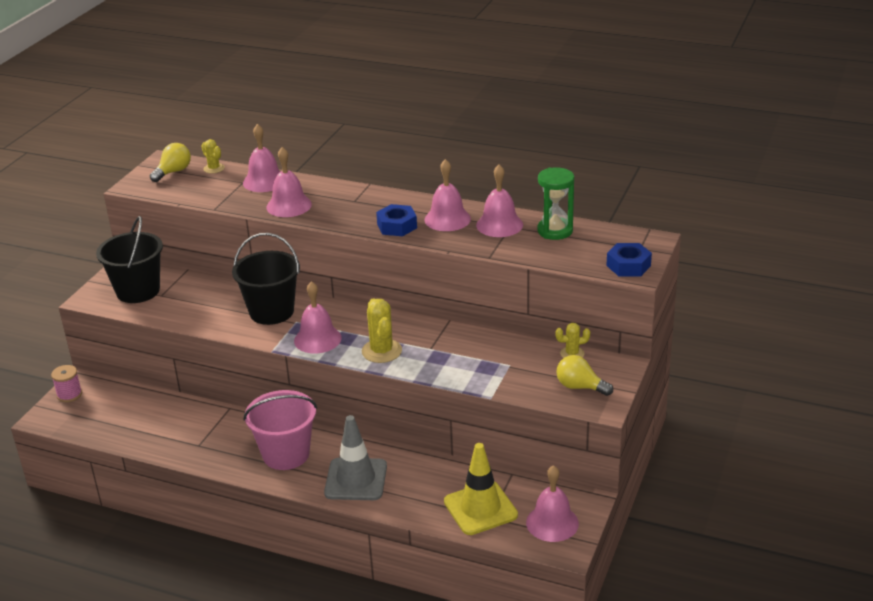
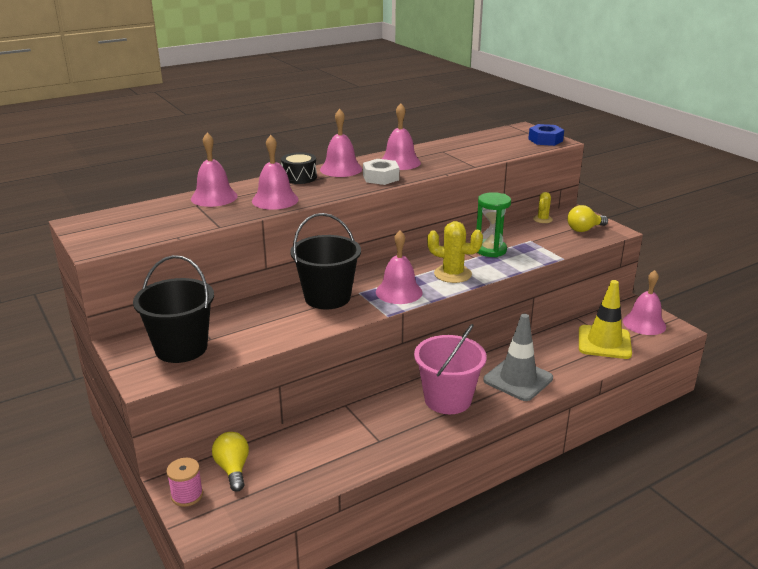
camera: 55 degrees left, 5 degrees down
(173, 172) = (111, 224): yellow light bulb -> yellow light bulb (233, 469)
(214, 168) = (145, 208): yellow cactus -> none
(349, 193) = (299, 177): none -> black drum
(397, 226) = (380, 177): blue nut -> white nut
(499, 225) = (435, 152): pink bell -> pink bell (341, 169)
(555, 231) = (470, 143): green hourglass -> green hourglass (490, 250)

